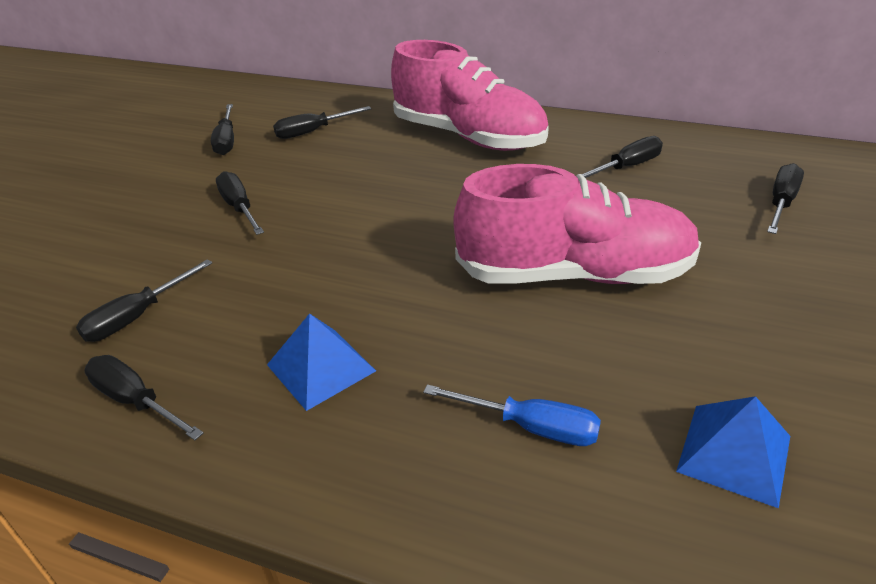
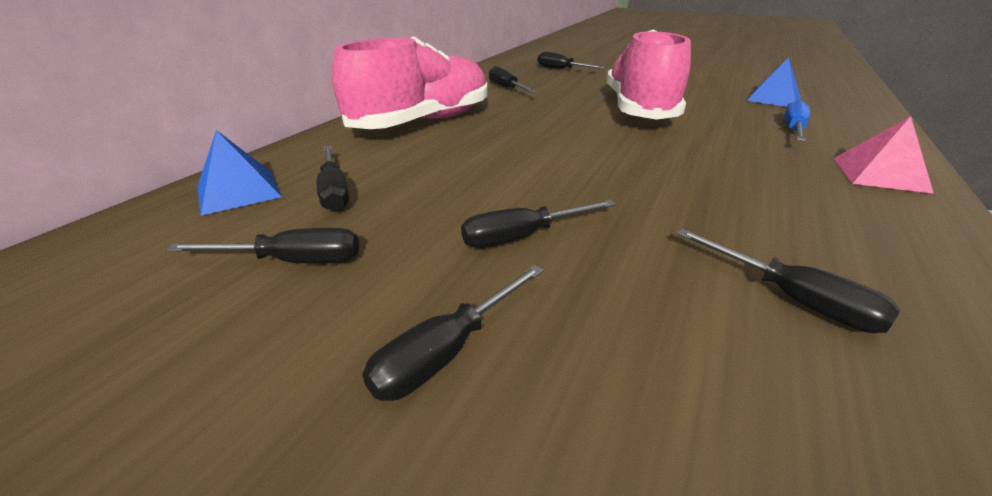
camera: 85 degrees left, 5 degrees down
(136, 401) = (928, 278): black screwdriver -> black screwdriver (447, 351)
(321, 367) = (792, 184): blue pyramid -> blue pyramid (238, 191)
(352, 464) = (879, 174): none -> pink pyramid

